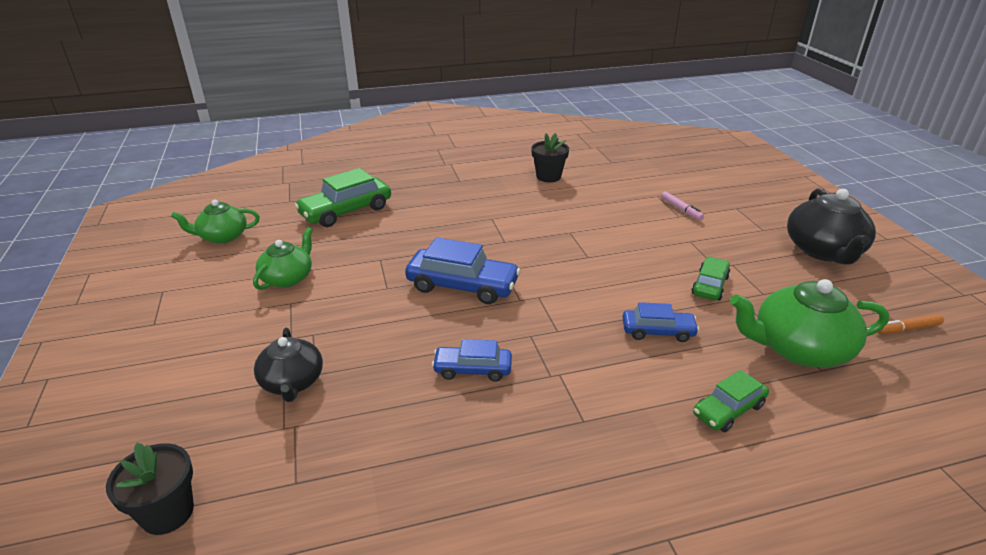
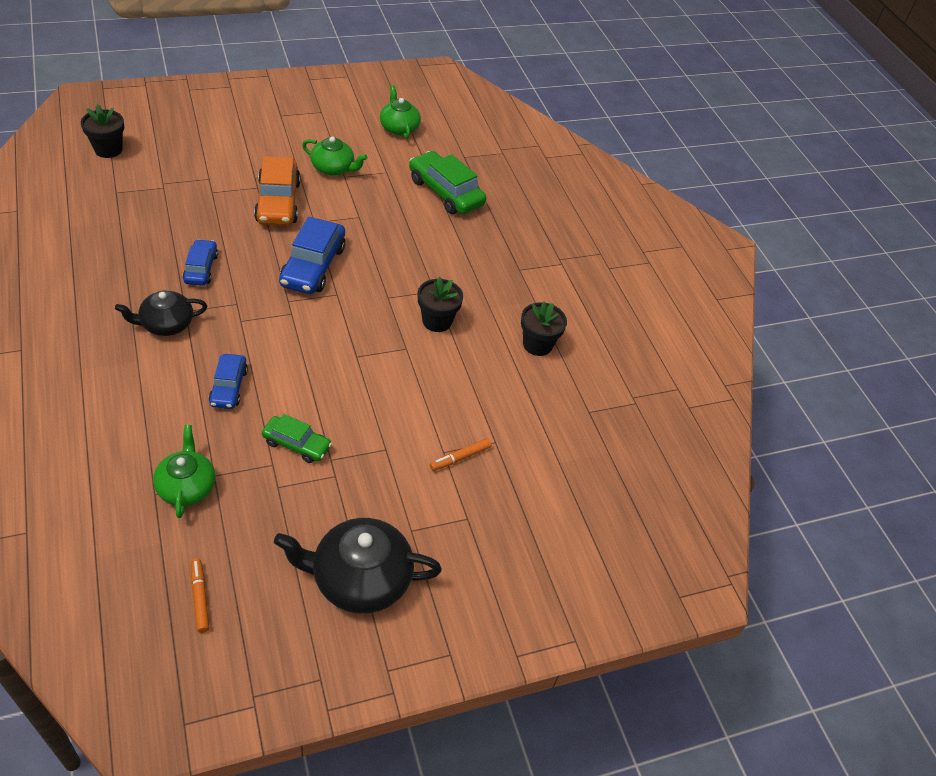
camera: 80 degrees right, 15 degrees up
(292, 382) = (205, 182): black teapot -> black teapot (166, 324)
(346, 316) = (278, 202): none -> orange car
(531, 217) = (437, 321): none -> black flower pot
(681, 209) = (460, 457): pink marker -> orange marker
(728, 409) = (122, 411): green car -> none
(799, 348) = (186, 486): green teapot -> green teapot, size x0.63

